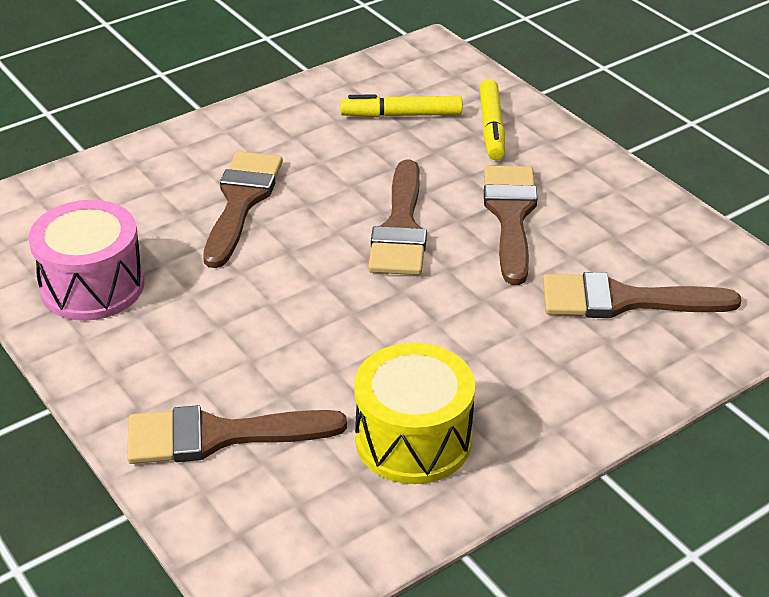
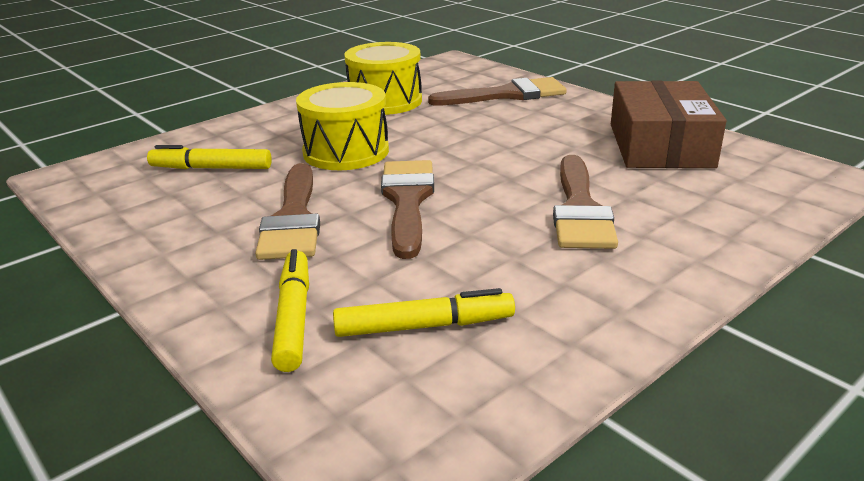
camera: 175 degrees right, 10 degrees down
(92, 286) = (660, 145): pink drum -> brown box
(467, 315) = (346, 152): none -> yellow drum
(624, 300) = (211, 168): brown brush -> yellow marker

